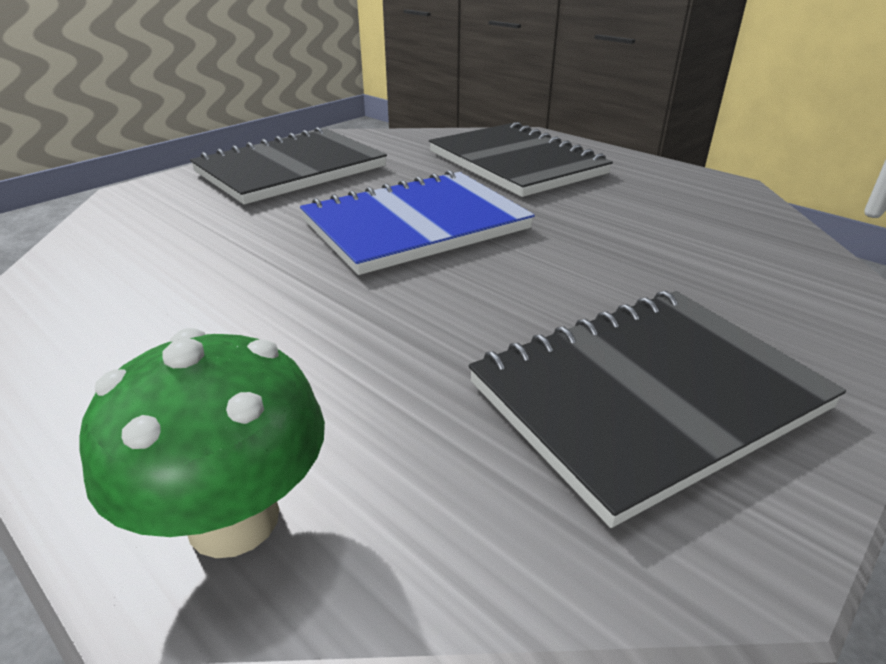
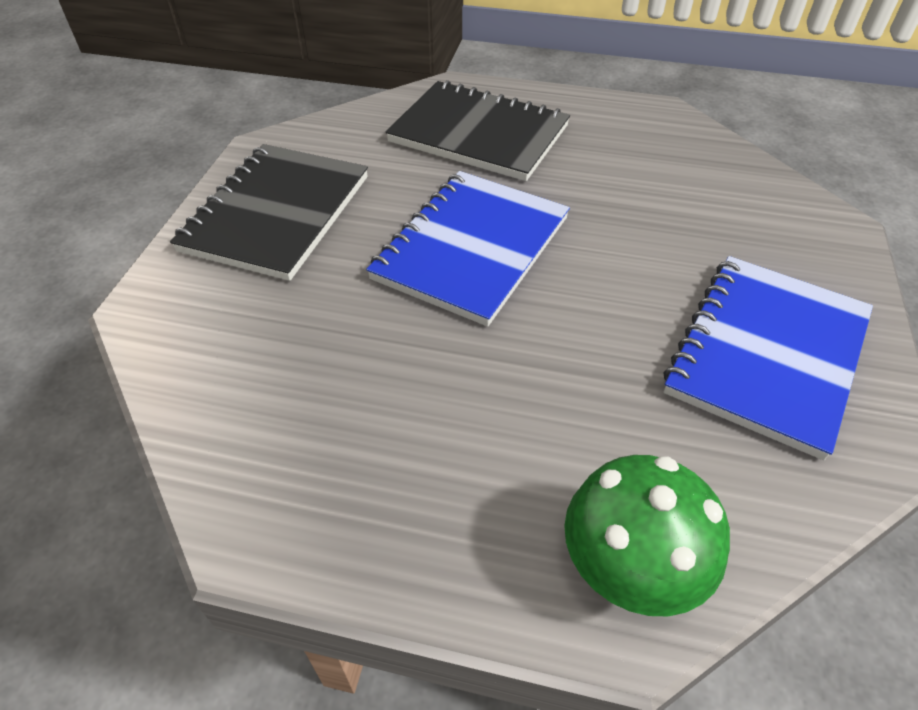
camera: 30 degrees left, 15 degrees up
(646, 396) = (767, 354): black notebook -> blue notebook

